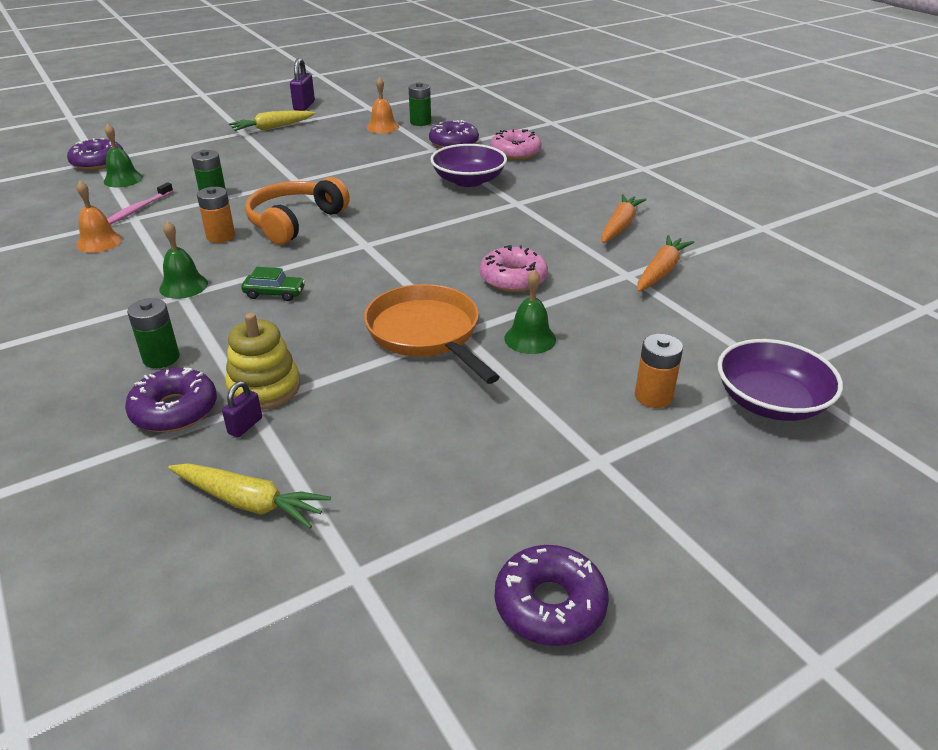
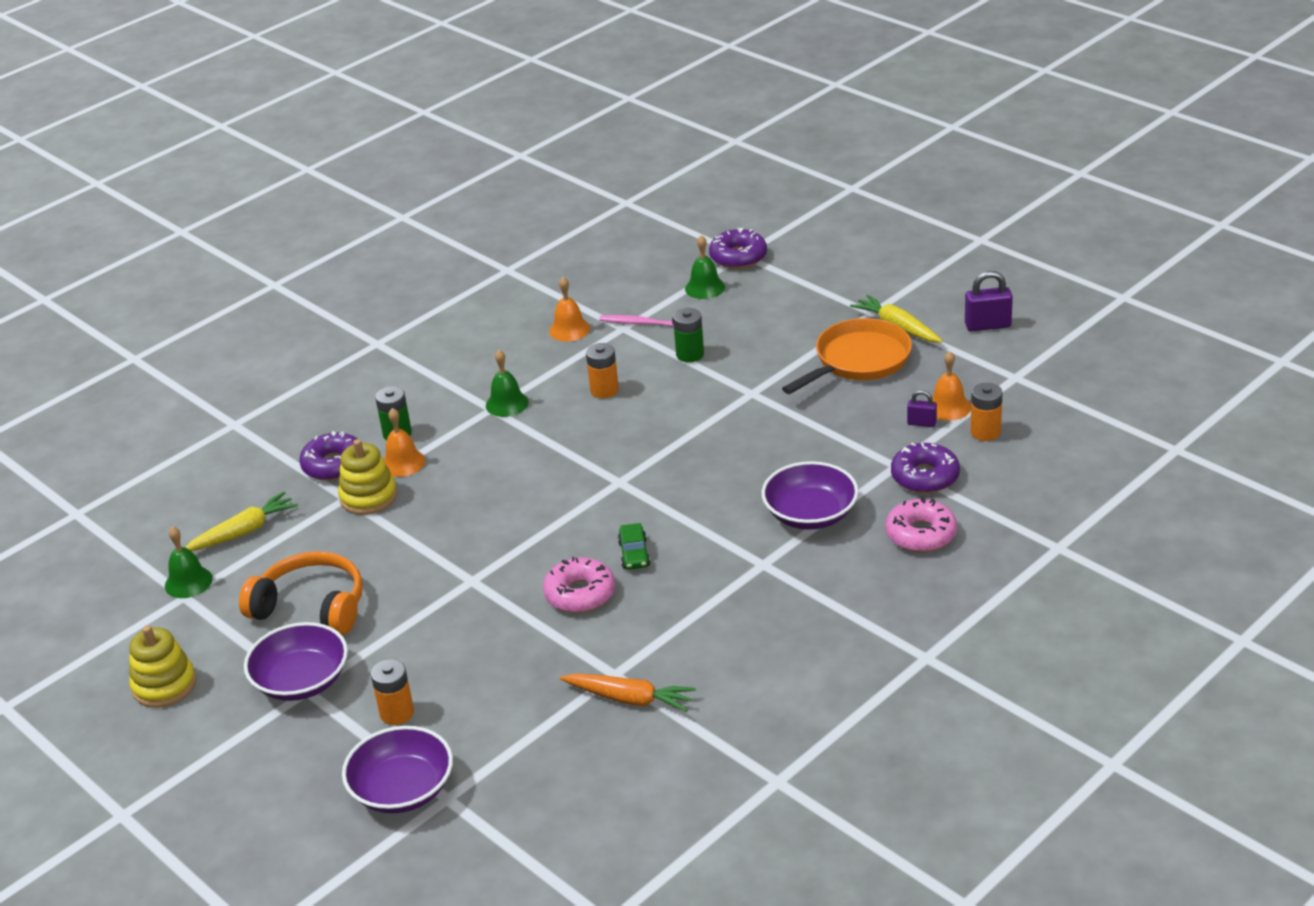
camera: 80 degrees right, 0 degrees up
(221, 358) = (403, 463): none -> orange bell
(245, 426) = (321, 503): purple padlock -> purple padlock (921, 423)
(249, 502) = (243, 532): yellow carrot -> yellow carrot turned 135 degrees counterclockwise
(274, 293) = (509, 456): green car -> green car (634, 554)
(295, 222) = (652, 423): orange headphones -> orange headphones (311, 607)
(420, 122) = (985, 432): green battery -> orange battery
(426, 333) = (465, 560): orange pan -> orange pan (858, 361)
(530, 338) = (471, 624): green bell -> green bell (188, 582)
(550, 605) = (164, 685): purple donut -> yellow stacking toy
(580, 464) = (301, 680): none -> purple bowl
(619, 226) = (732, 655): orange carrot -> none

